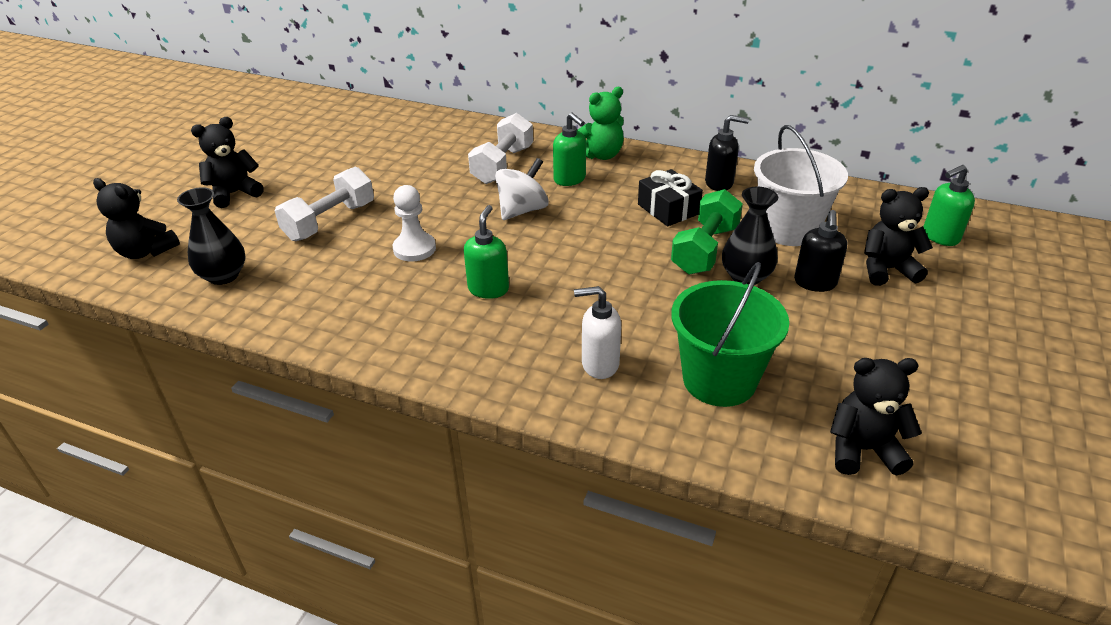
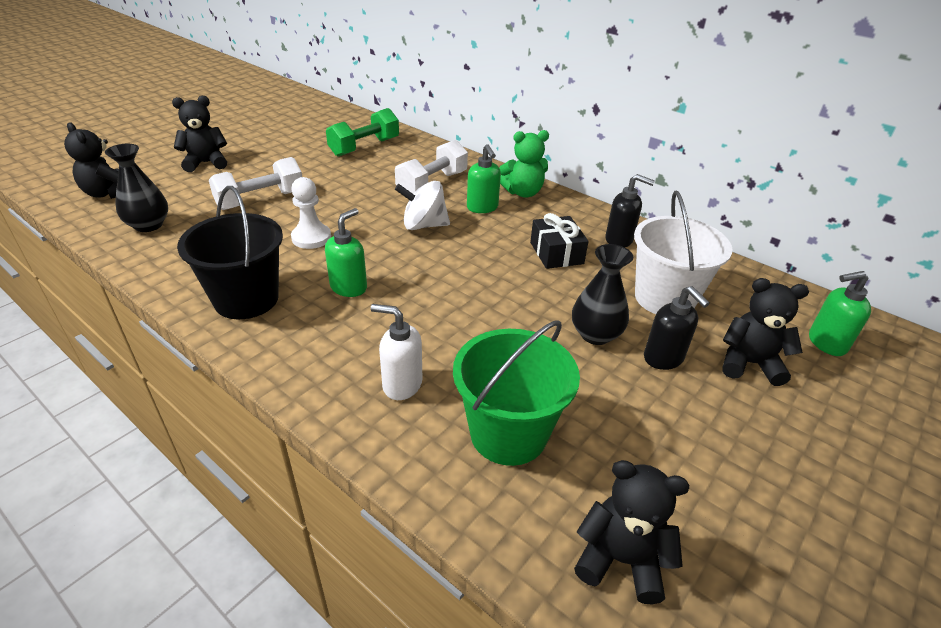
camera: 15 degrees right, 0 degrees up
(392, 325) = (246, 299): none -> black bucket
(522, 210) = (423, 225): white spinning top -> white spinning top turned 150 degrees counterclockwise
(705, 250) = (569, 299): green dumbbell -> green dumbbell (364, 147)
(815, 283) = (663, 358): black soap dispenser -> black soap dispenser turned 60 degrees counterclockwise

